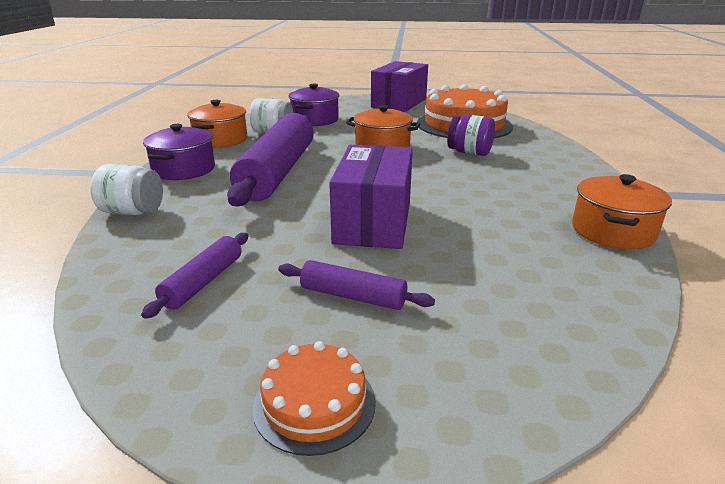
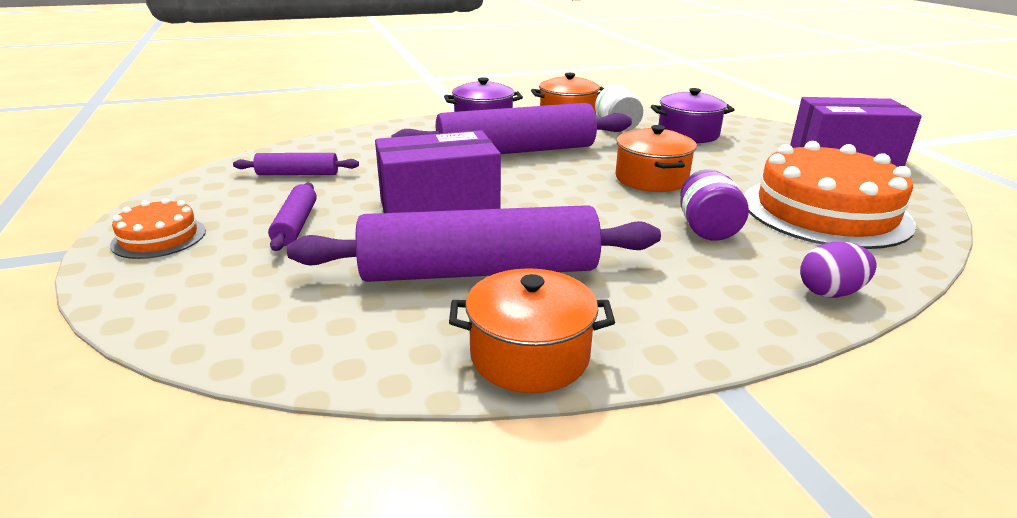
camera: 65 degrees right, 0 degrees up
(133, 212) = (391, 129): white jar -> none
(496, 226) = (479, 271): none -> purple rolling pin
(555, 149) = (830, 292): none -> purple egg

